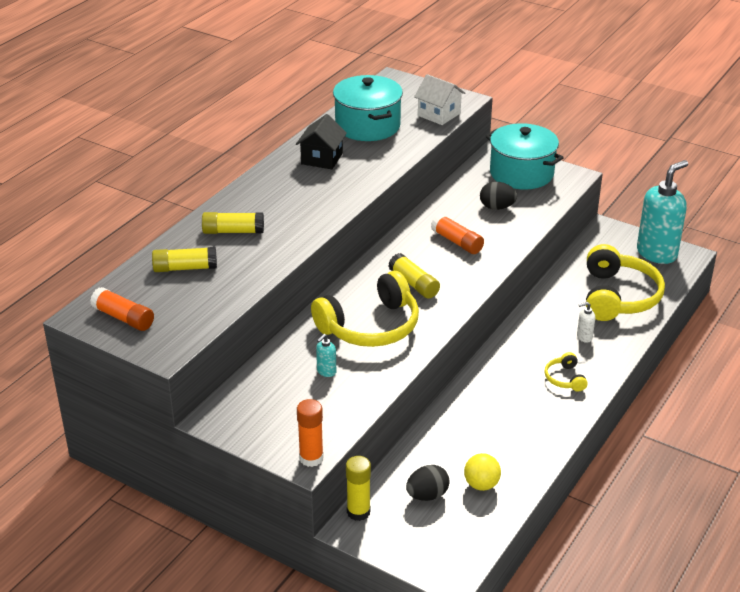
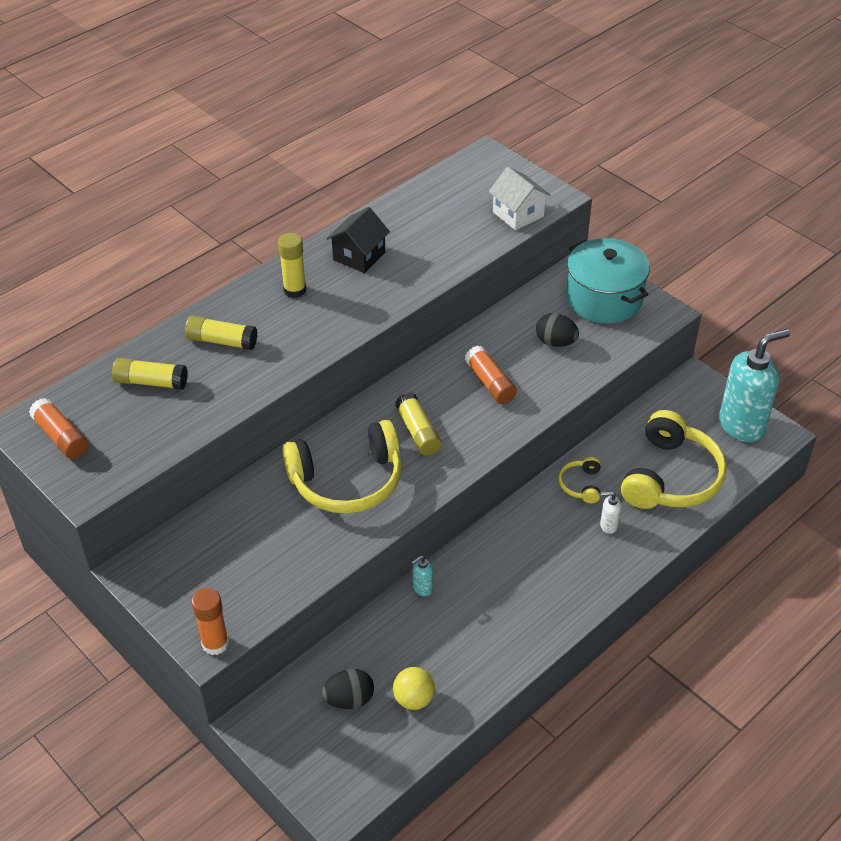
camera: 15 degrees right, 10 degrees up
(326, 371) = (275, 532): turquoise soap dispenser -> turquoise soap dispenser (422, 588)
(358, 512) = (267, 704): yellow glue stick -> yellow glue stick (295, 290)
(367, 126) = (429, 217): turquoise pot -> none
(565, 378) = (564, 577): yellow headphones -> yellow headphones (581, 485)

